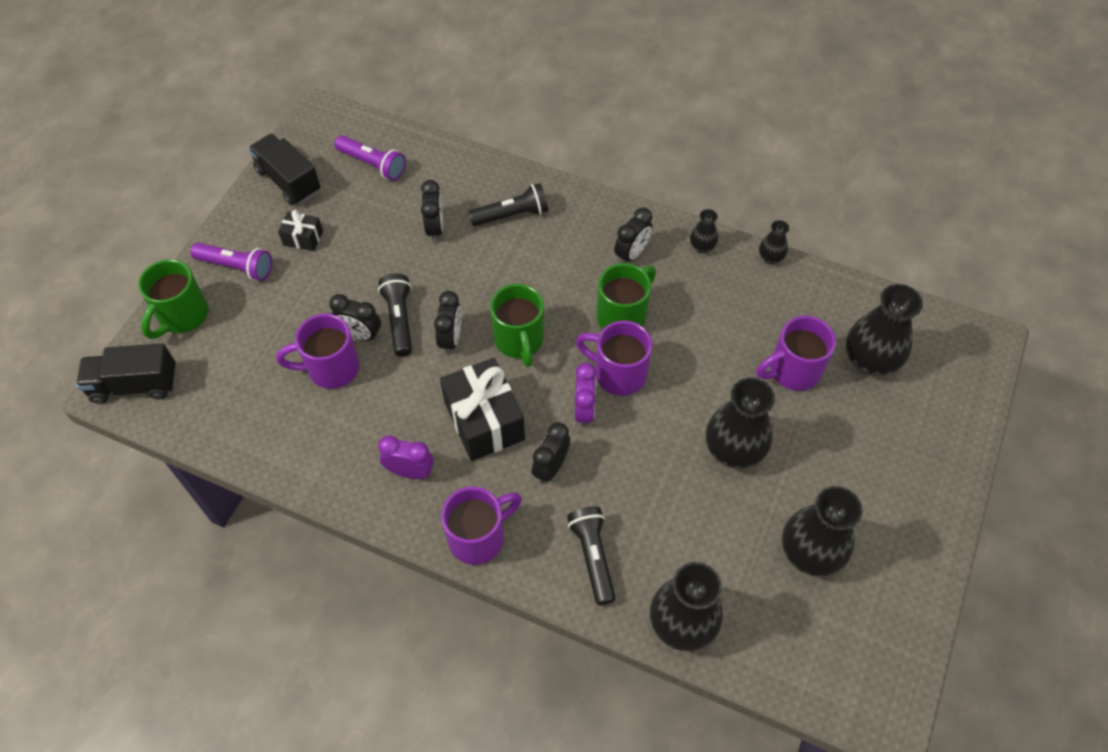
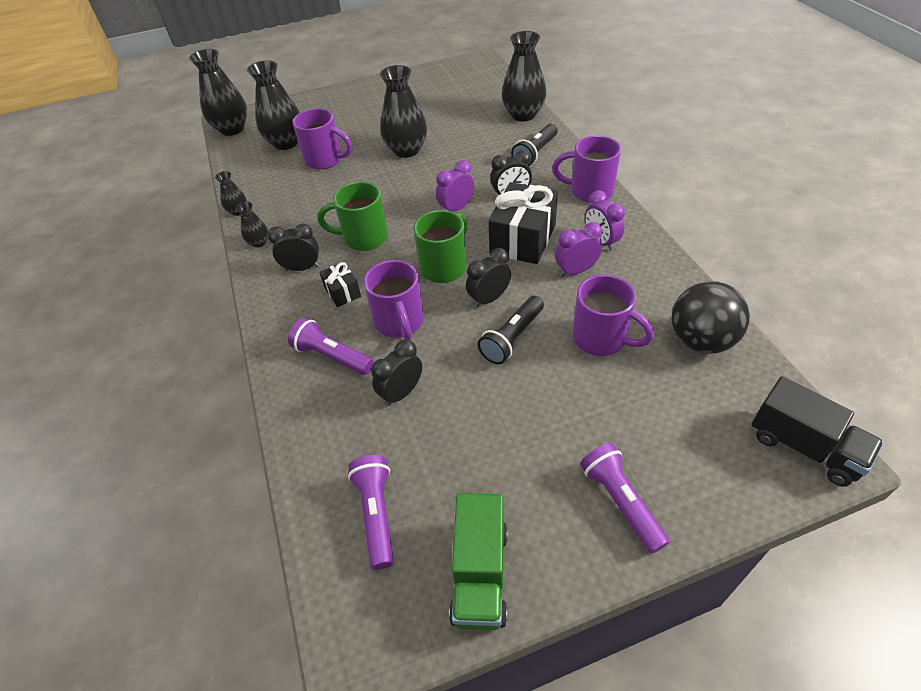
camera: 130 degrees left, 10 degrees down
(182, 316) = (715, 487): green mug -> none
(252, 423) = (700, 340): none -> black ball
(288, 181) = (480, 573): black truck -> green truck
(303, 238) = (526, 481): black gift -> black gift (342, 292)
(360, 334) = (554, 348): black clock -> none
(405, 420) = (576, 271): none -> purple clock
(512, 215) = (332, 356): black flashlight -> purple flashlight
(618, 374) = (412, 213): purple mug -> purple mug (400, 322)
(809, 553) = (433, 105): black vase -> black vase (232, 129)

